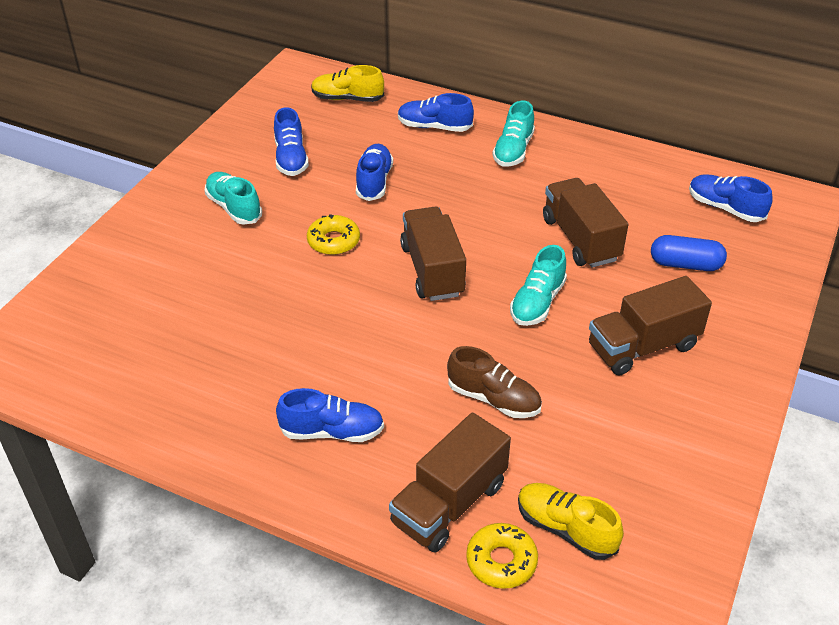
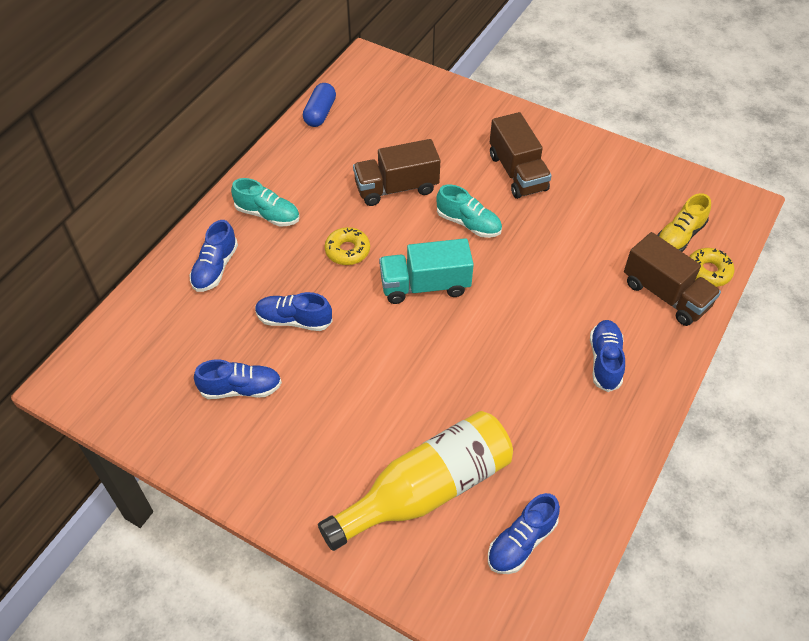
camera: 85 degrees left, 10 degrees up
(170, 284) = (426, 490): none -> yellow bottle
(234, 208) = (315, 438): turquoise shoe -> none
(333, 241) = (378, 355): yellow donut -> yellow donut (347, 251)
(347, 99) = (143, 337): yellow shoe -> none
(432, 270) = (425, 285): brown truck -> turquoise truck
(493, 399) = (569, 261): brown shoe -> none
(685, 264) = (432, 135): blue capsule -> blue capsule (320, 113)
(725, 208) = (370, 101): blue shoe -> blue shoe (521, 542)

